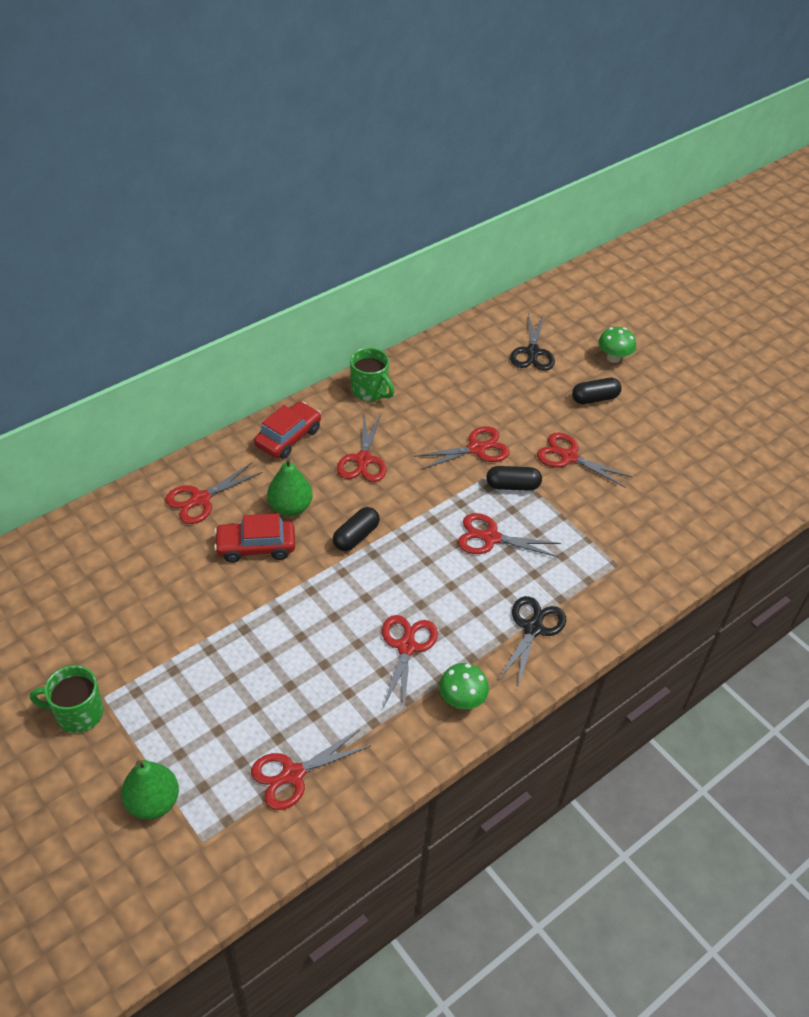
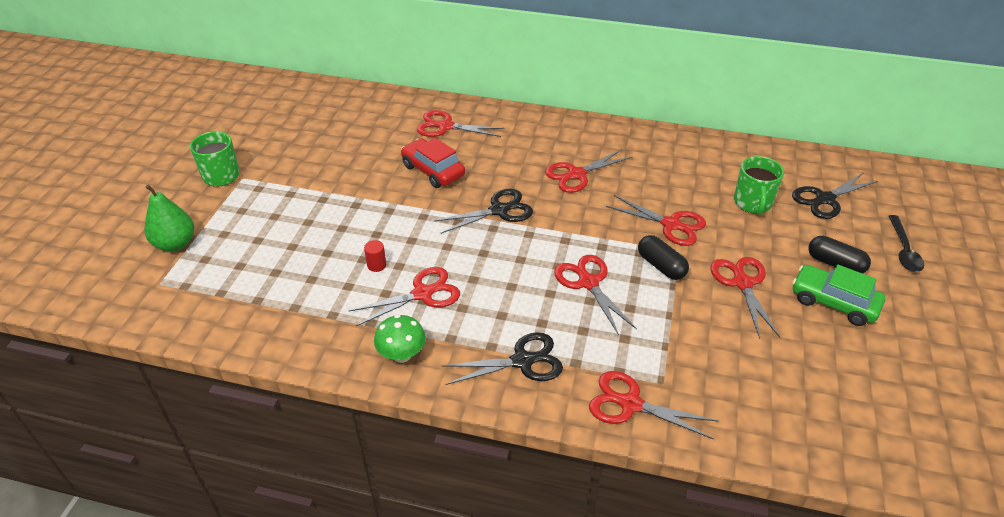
camera: 55 degrees right, 5 degrees down
(288, 437) = (549, 131): red car -> none
(290, 507) = (487, 166): green pear -> none
(293, 774) = (249, 297): red scissors -> red scissors (630, 404)
(342, 658) = (376, 265): none -> red cylinder
(356, 536) = (499, 210): black capsule -> black scissors
(370, 391) = (647, 141): green mug -> green mug (752, 203)
(613, 358) = (903, 250): green mushroom -> black spoon
(625, 427) = (833, 302): none -> green car

